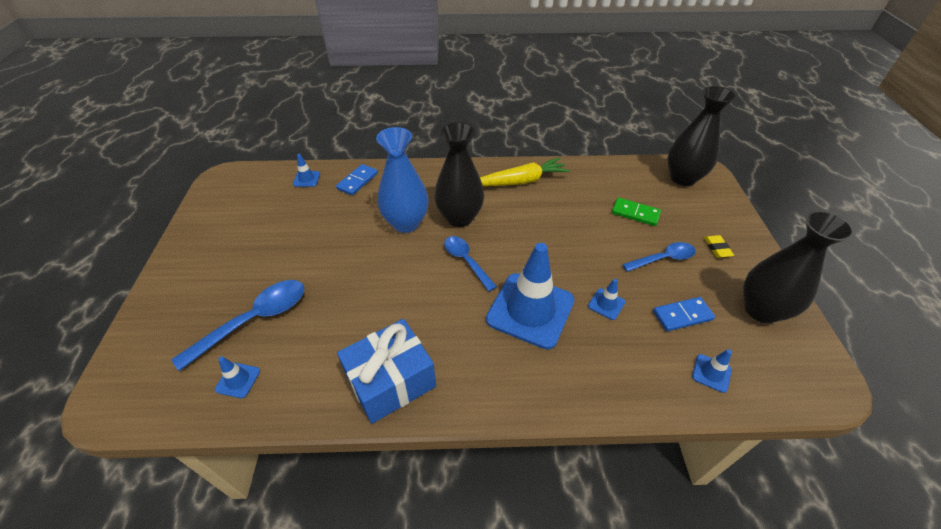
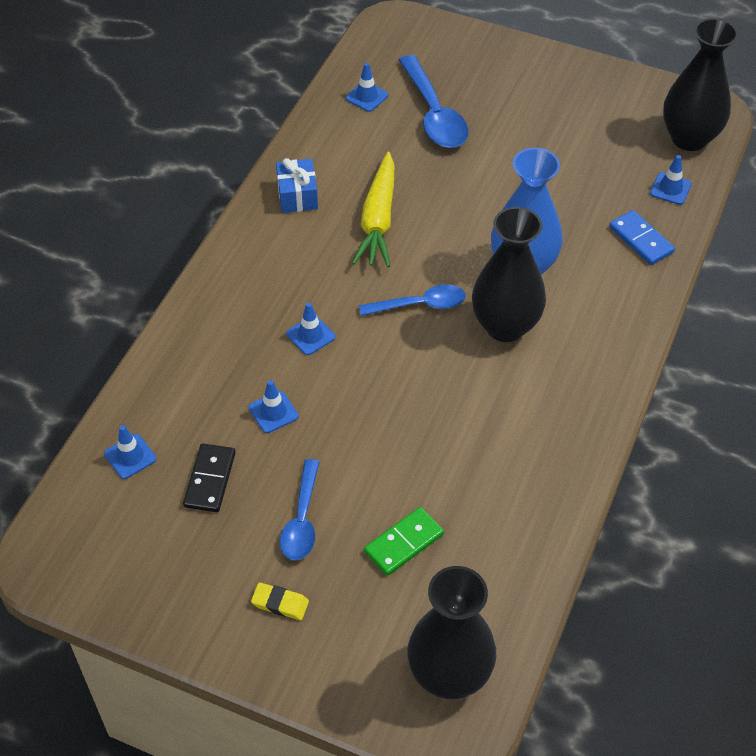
camera: 115 degrees right, 5 degrees up
(391, 381) = (297, 195): blue gift -> blue gift, size x0.58
(521, 181) = (552, 431): yellow carrot -> yellow carrot (378, 220)
(530, 310) = (310, 335): blue traffic cone -> blue traffic cone, size x0.41
(682, 315) = (210, 480): blue domino -> black domino
(761, 310) = (161, 573): black vase -> black vase (689, 138)

